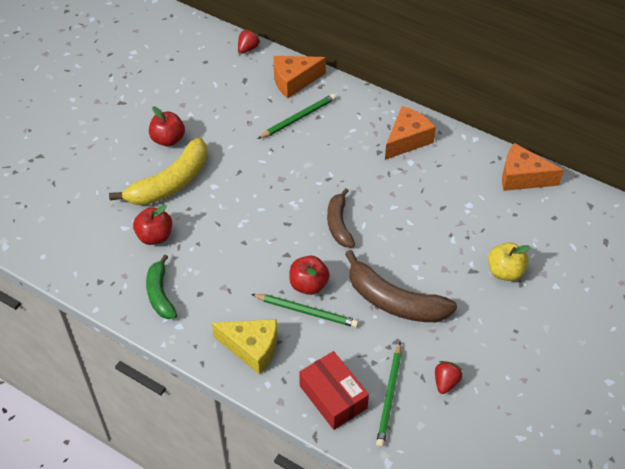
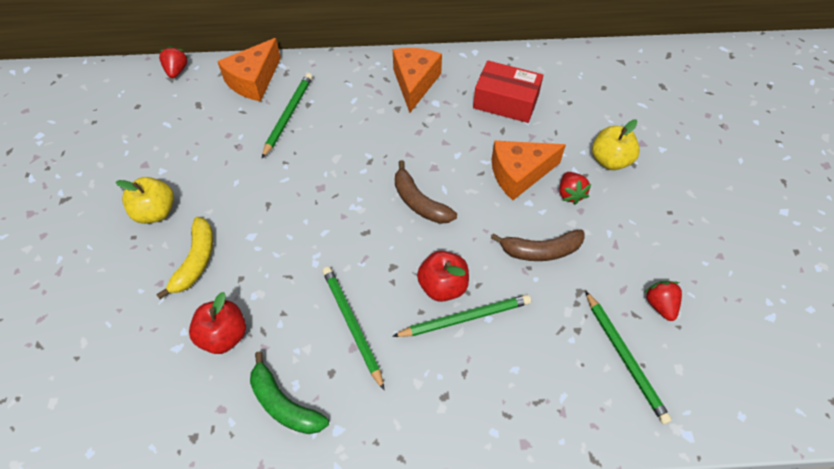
camera: 35 degrees left, 5 degrees up
(168, 139) = (156, 212): red apple -> yellow apple
(170, 183) = (196, 261): yellow banana -> yellow banana, size x0.62
(233, 274) = (352, 325): none -> green pencil
(252, 348) = (443, 400): yellow cheese -> none
(333, 397) = (572, 398): red box -> red box (506, 102)
(394, 301) = (540, 251): brown banana -> brown banana, size x0.62
(451, 277) = (570, 194): none -> red strawberry
(522, 177) = (545, 66): orange cheese -> orange cheese (519, 174)

